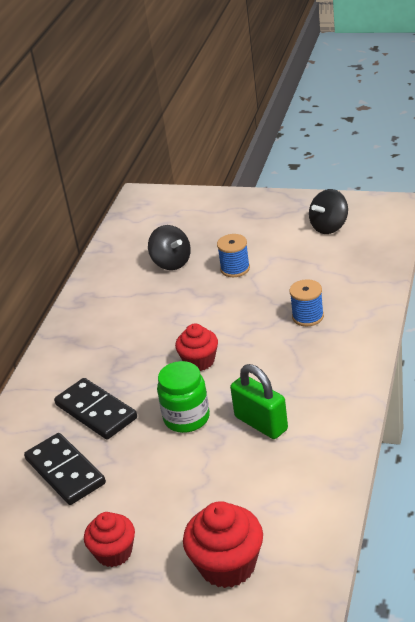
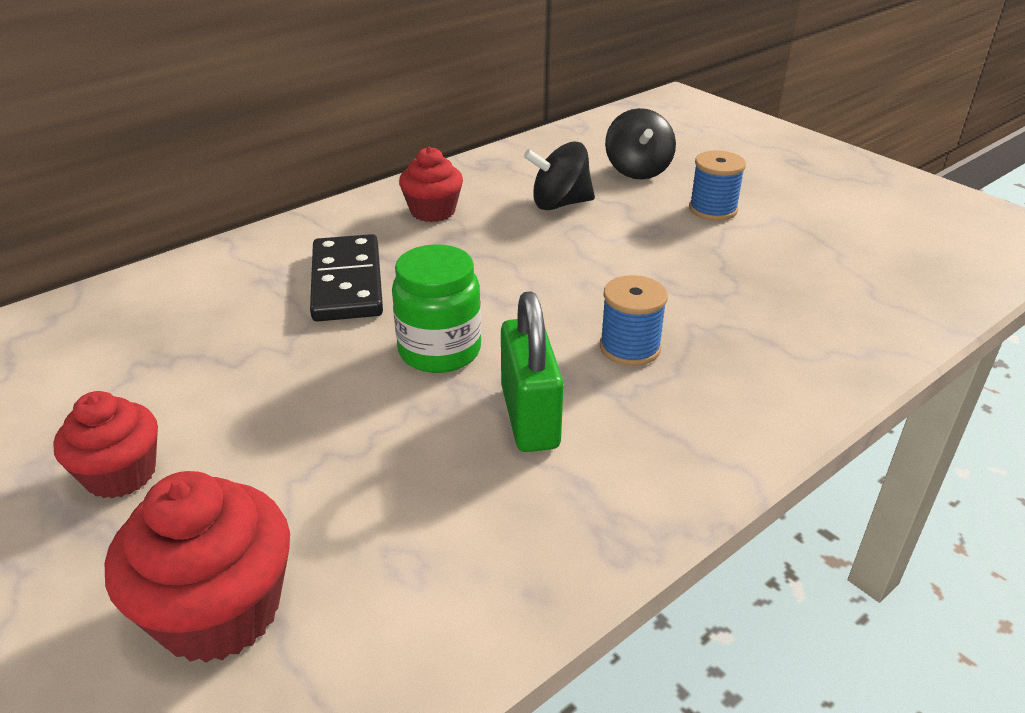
camera: 30 degrees right, 0 degrees up
(65, 471) = (221, 331): black domino -> none
(199, 361) = (541, 290): red cupcake -> red cupcake (433, 211)
(308, 316) = (758, 310): blue spool -> blue spool (630, 348)
(329, 227) = (903, 217): black spinning top -> black spinning top (560, 204)

